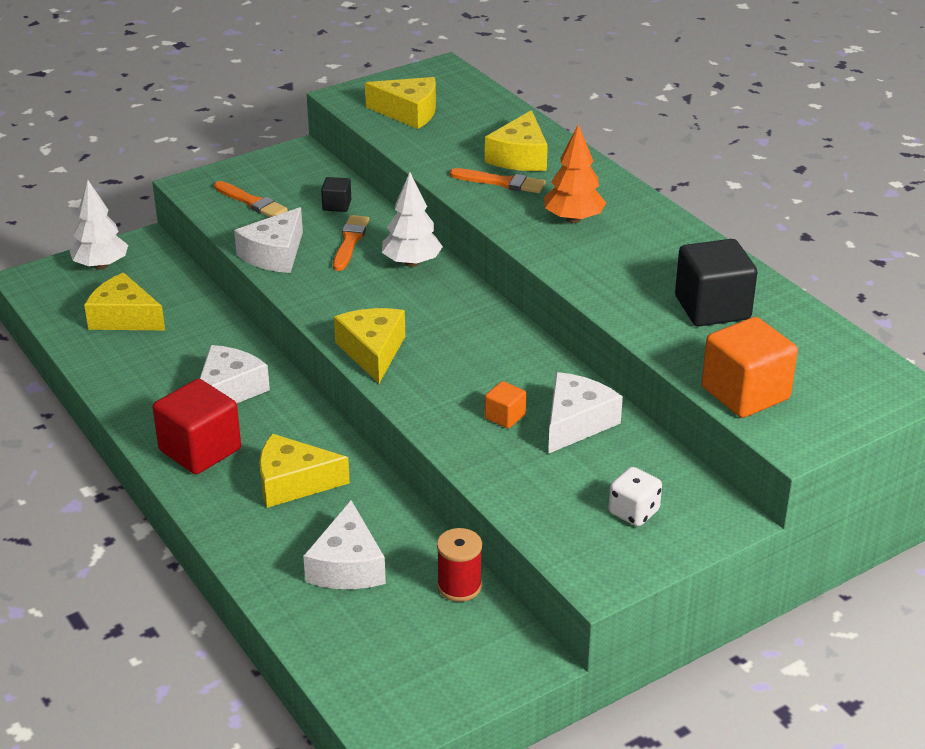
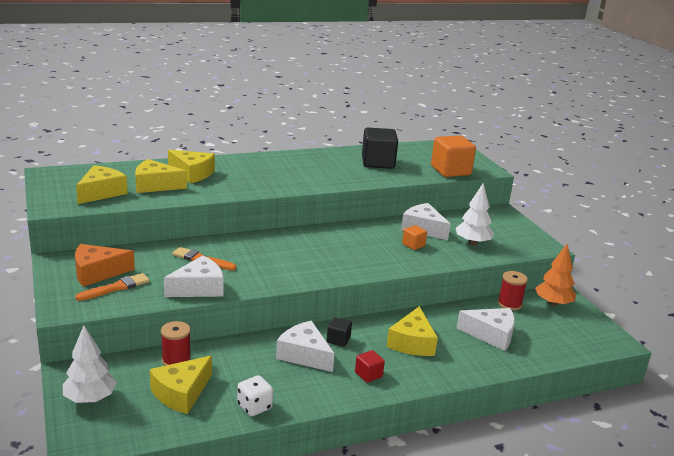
camera: 80 degrees left, 10 degrees down
(186, 300) = (176, 360): none -> red spool
(200, 450) = (368, 374): red cube -> red cube, size x0.49
(275, 254) = (199, 288): white cheese -> white cheese turned 75 degrees counterclockwise
(281, 182) = (97, 273): none -> orange cheese
(337, 205) = (149, 257): black cube -> black cube (338, 340)
(372, 352) = (336, 271): yellow cheese -> yellow cheese (155, 185)
(411, 263) = (242, 244): white tree -> white tree (472, 243)
(501, 182) = (219, 183): orange brush -> none
(573, 219) = (275, 174): orange tree -> orange tree (553, 303)
(633, 512) = (496, 229): white dice -> white dice (254, 407)

